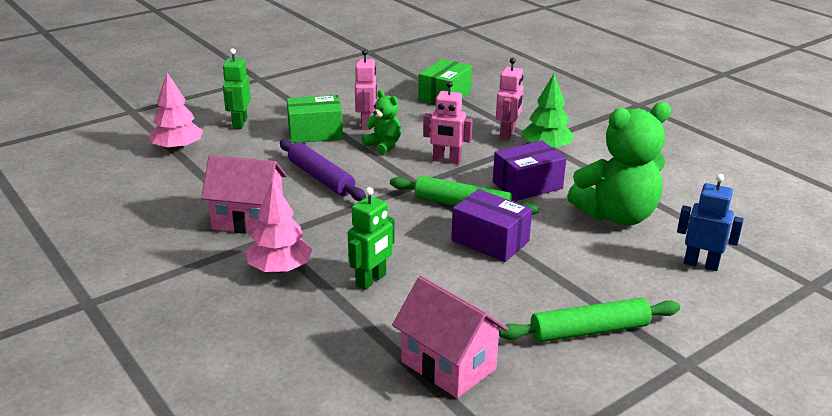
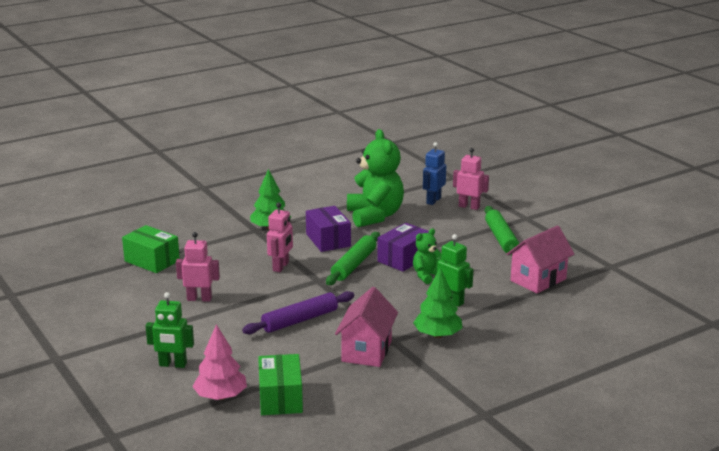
camera: 85 degrees left, 5 degrees down
(280, 268) = (437, 335): pink tree -> green tree
(315, 133) = (209, 324): green box -> green box (280, 398)
(383, 145) = (246, 292): green teddy bear -> green teddy bear (427, 276)
(507, 133) = (239, 240): pink robot -> pink robot (469, 207)

